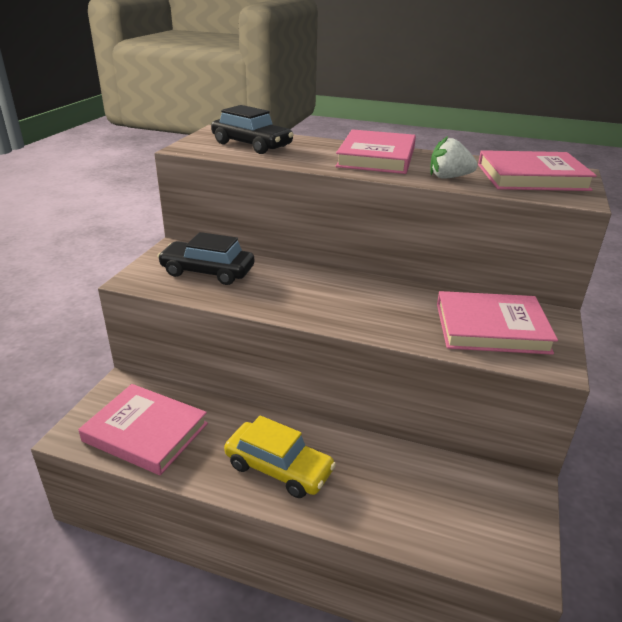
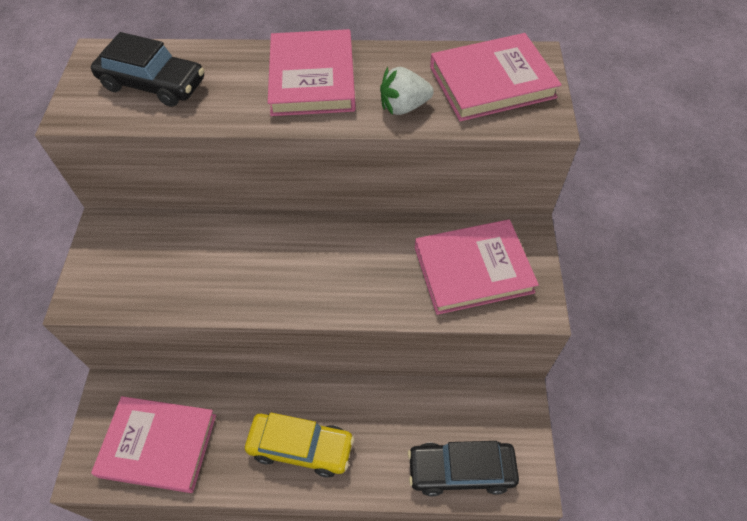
camera: 15 degrees left, 25 degrees up
(207, 272) = (158, 260): black car -> black car (461, 470)

